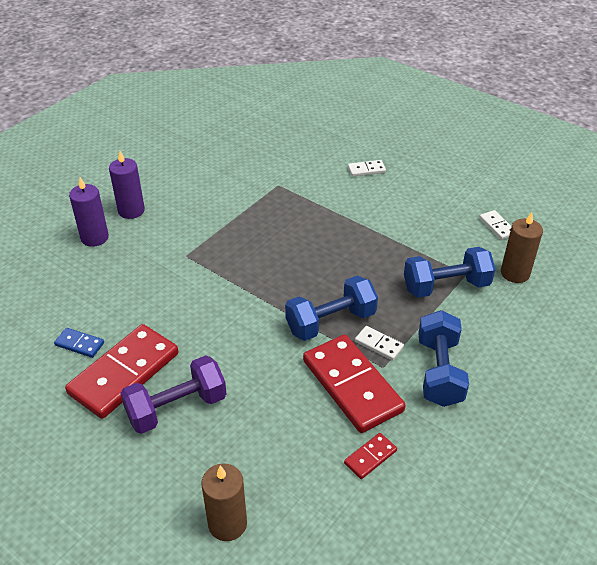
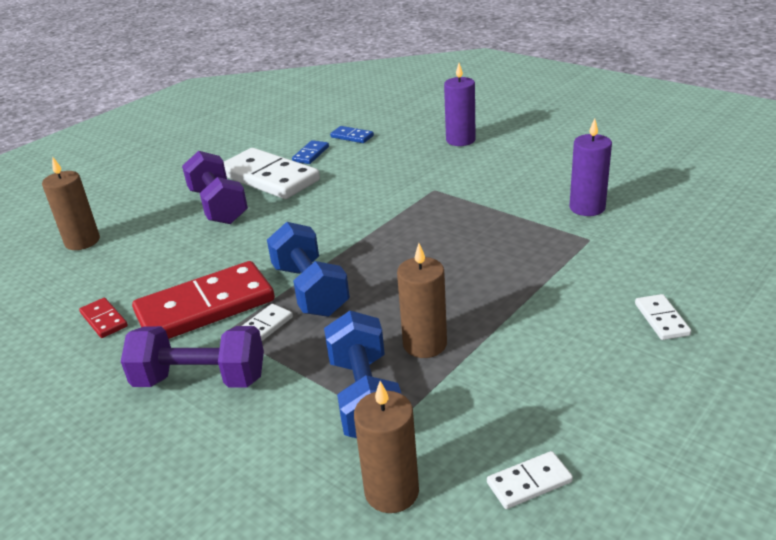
camera: 95 degrees right, 10 degrees down
(49, 314) = (352, 136): none -> blue domino
(124, 373) = (269, 178): red domino -> white domino
(131, 211) = (509, 152): purple candle -> purple candle (587, 208)
(393, 261) = (425, 344): none -> brown candle
(439, 372) = (200, 380): blue dumbbell -> purple dumbbell

